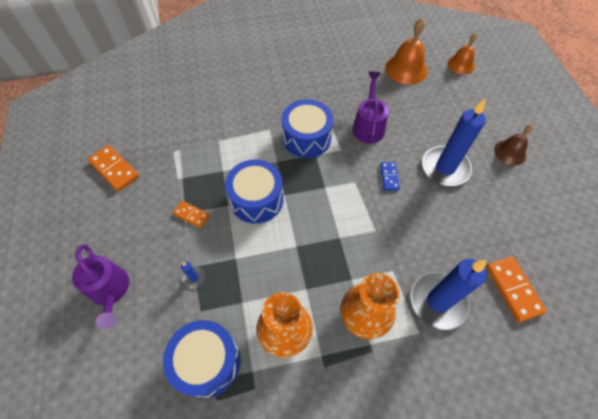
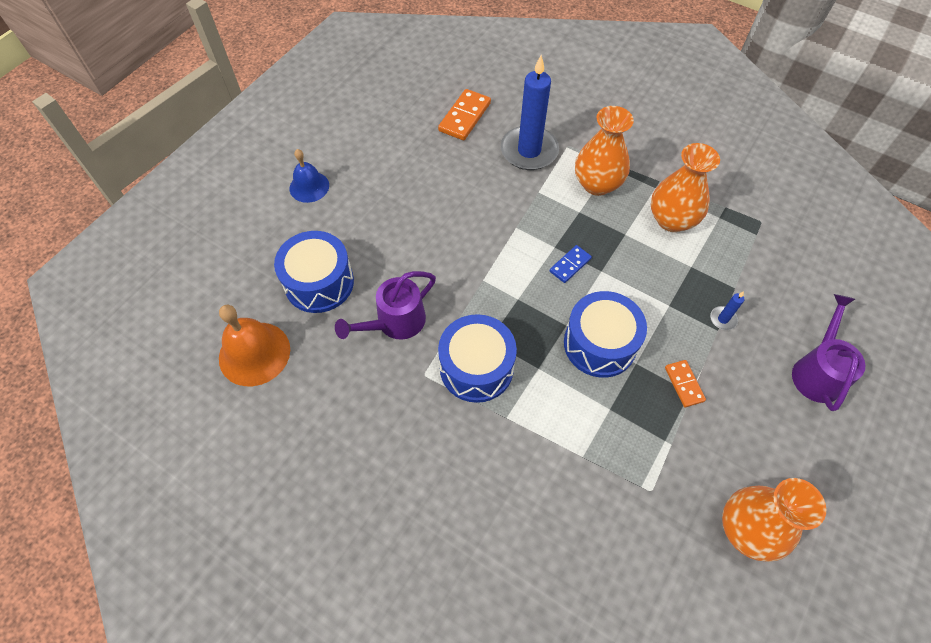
camera: 135 degrees left, 0 degrees up
(114, 169) = (747, 529): orange domino -> orange vase
(207, 362) = (753, 248): blue drum -> blue drum (319, 283)
(389, 177) = (445, 257): blue domino -> blue domino (570, 265)
(445, 168) = (384, 222): blue candle -> none
(461, 64) = (192, 302): orange bell -> none
(510, 152) = (309, 186): brown bell -> blue bell

